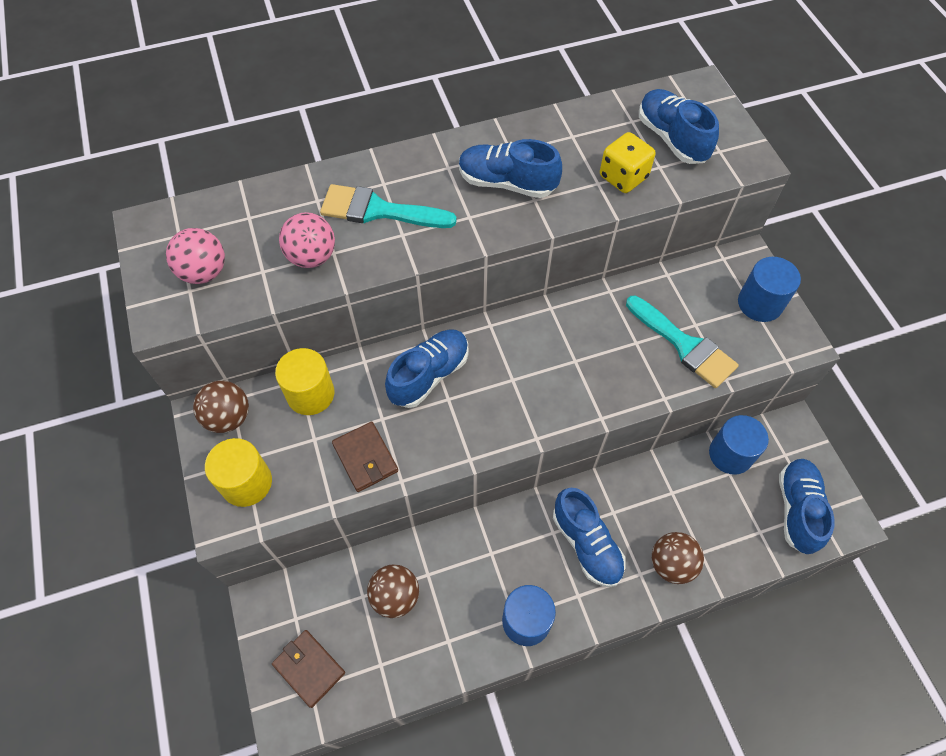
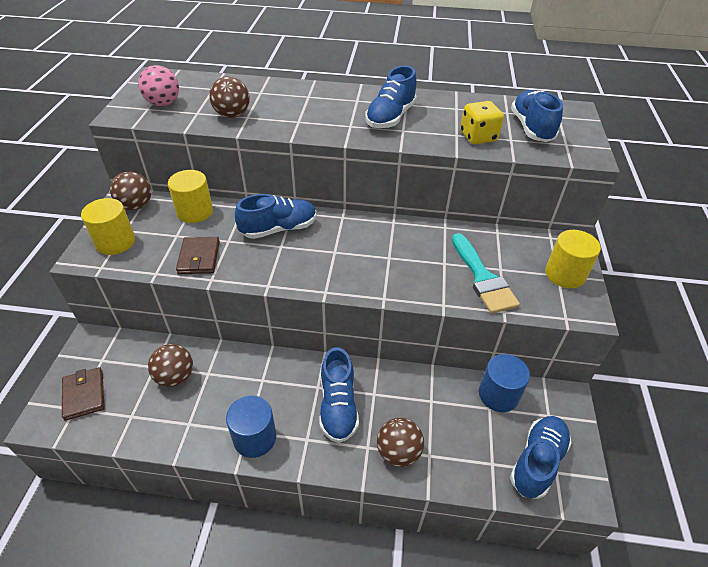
camera: 25 degrees right, 15 degrees down
(312, 257) = (232, 115): pink ball -> brown ball
(379, 210) = (294, 107): turquoise brush -> none
(507, 183) = (390, 117): blue shoe -> blue shoe turned 105 degrees counterclockwise
(760, 303) = (565, 274): blue cylinder -> yellow cylinder

